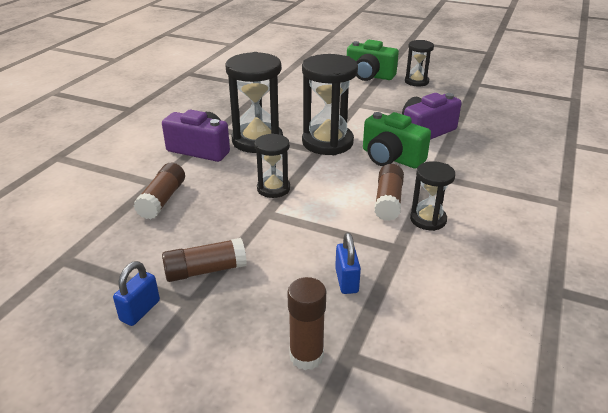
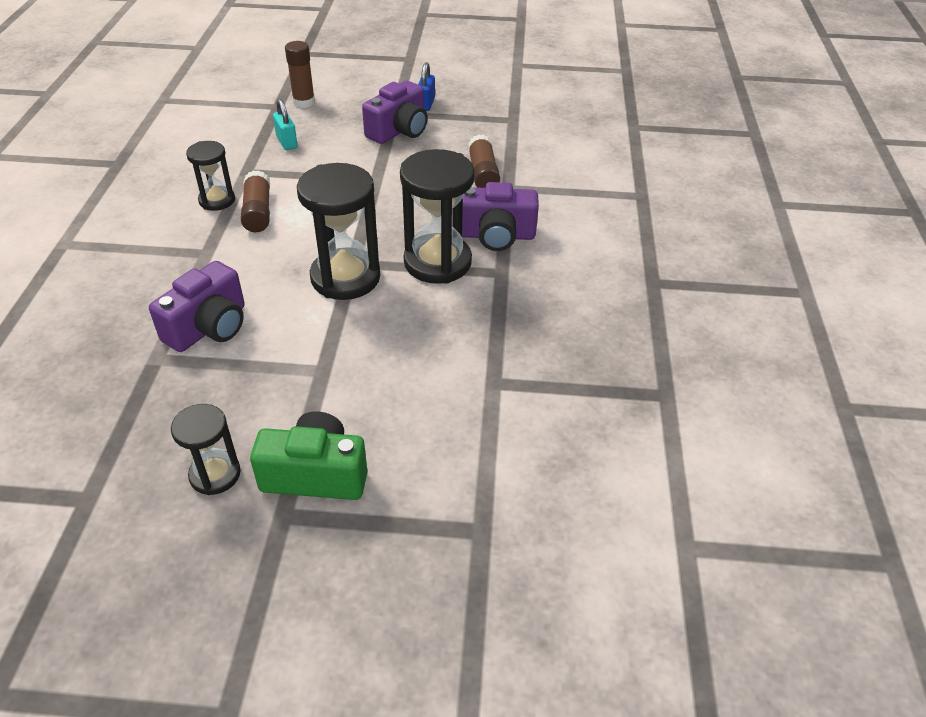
camera: 160 degrees right, 10 degrees up
(206, 270) = (399, 131): brown glue stick -> purple camera
(273, 188) = (382, 203): black hourglass -> none
(346, 280) = (287, 142): blue padlock -> turquoise padlock
(391, 158) = (258, 269): green camera -> none

